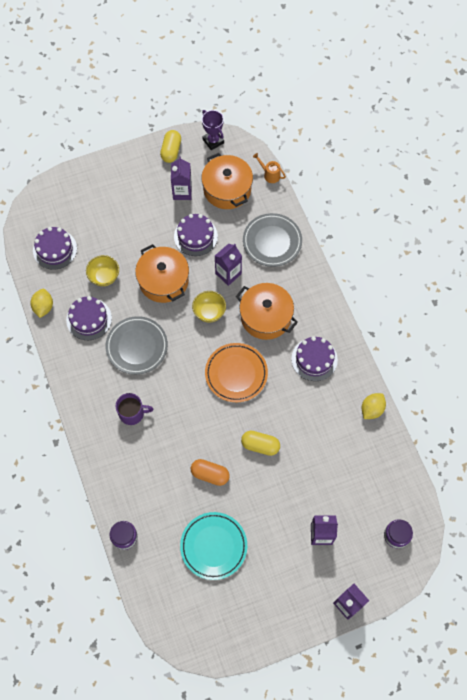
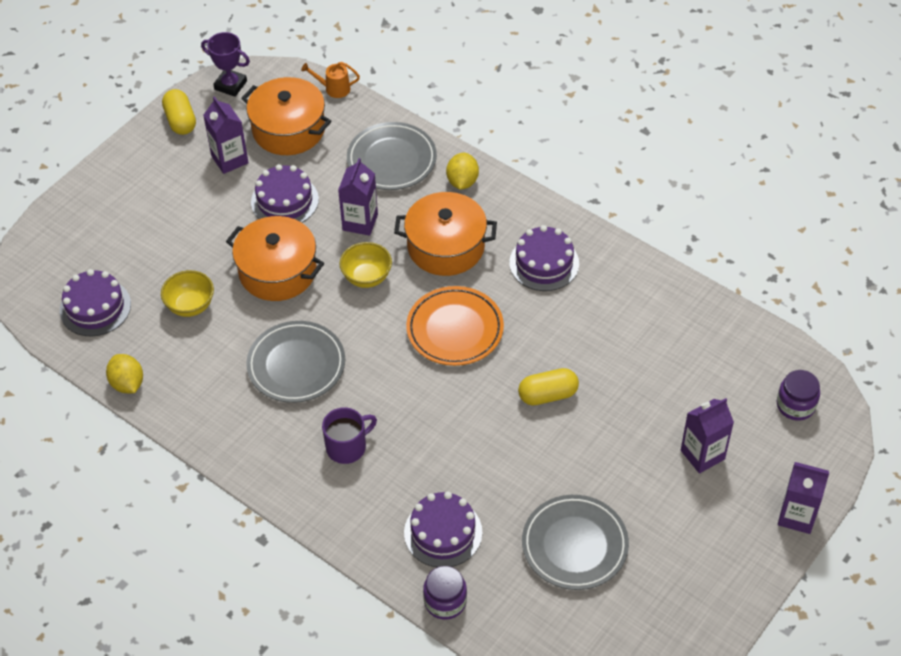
camera: 30 degrees left, 15 degrees down
(89, 319) = (204, 366): purple cake -> purple cake (443, 532)
(210, 474) = (507, 463): orange capsule -> none
(213, 546) = (574, 545): turquoise plate -> grey plate
(372, 409) = (658, 282): yellow lemon -> yellow lemon (462, 181)

